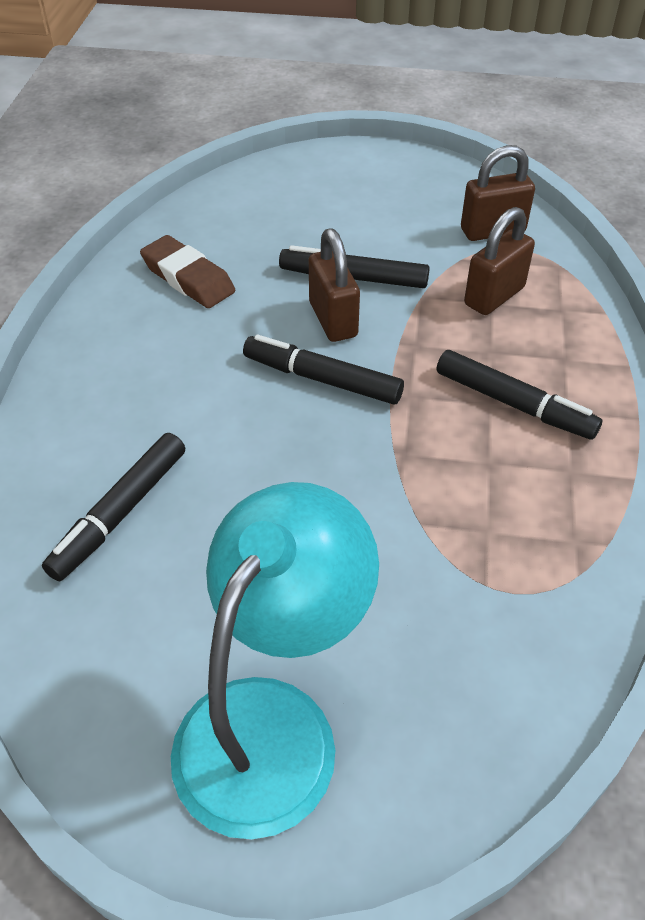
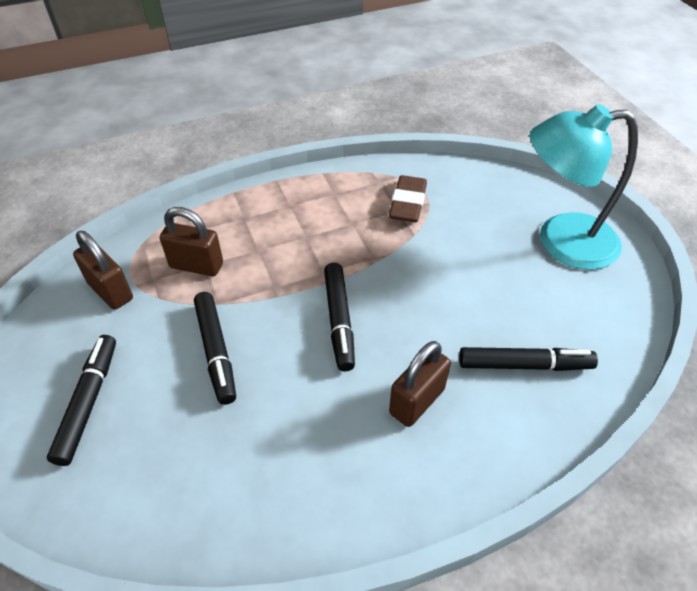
camera: 120 degrees left, 0 degrees up
(188, 278) = (280, 471): brown eraser -> brown eraser (408, 203)
(333, 319) = (274, 342): brown padlock -> brown padlock (416, 401)
(514, 404) = (298, 227): black marker -> black marker (88, 402)

